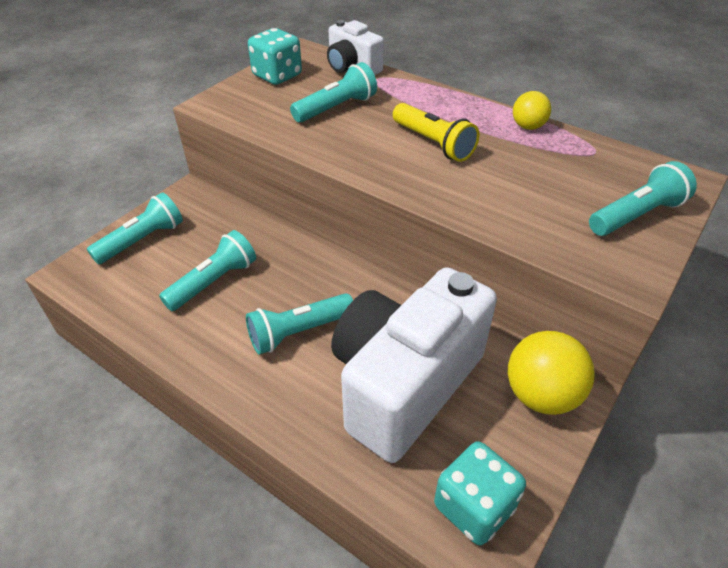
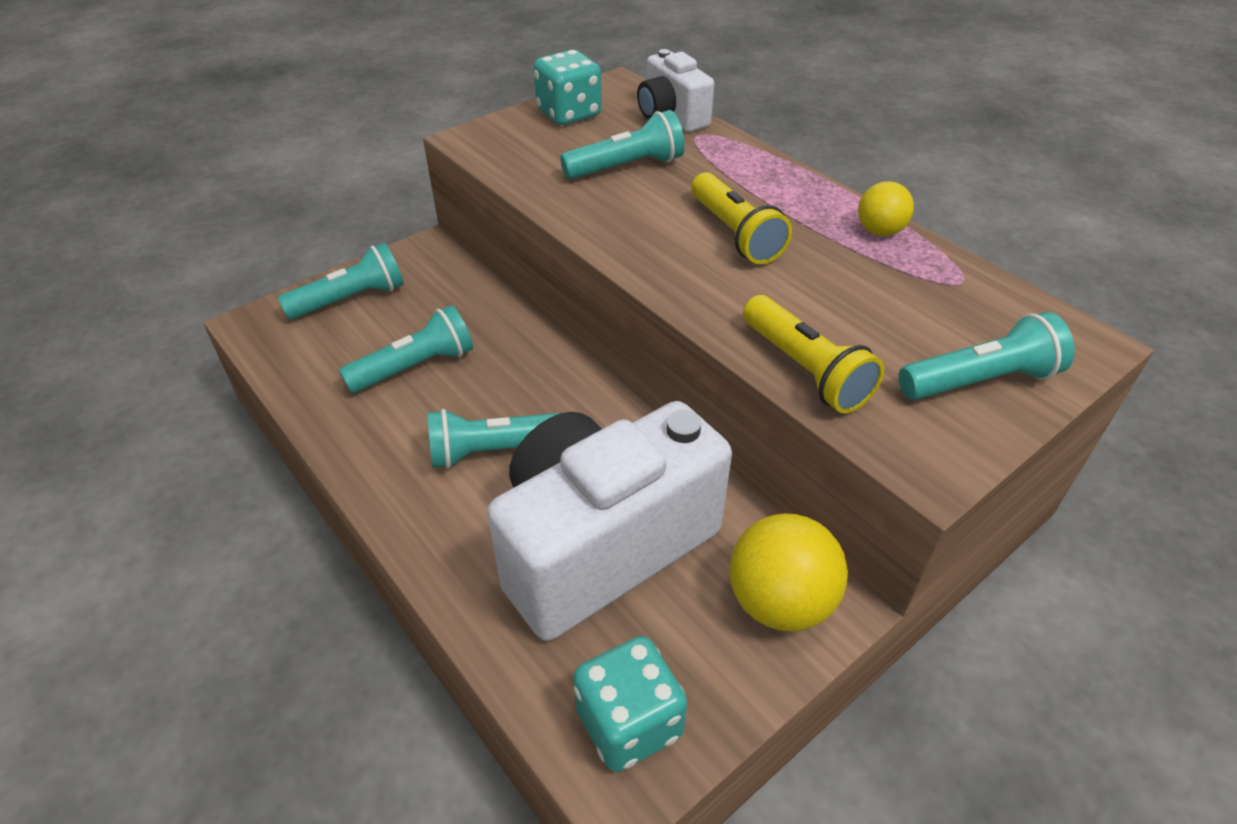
camera: 15 degrees right, 0 degrees up
(523, 229) = (805, 370): none -> yellow flashlight

